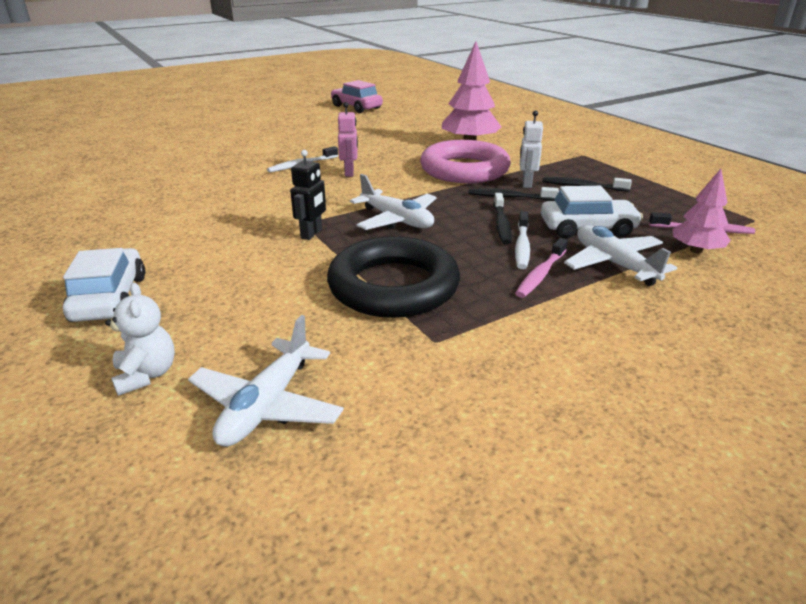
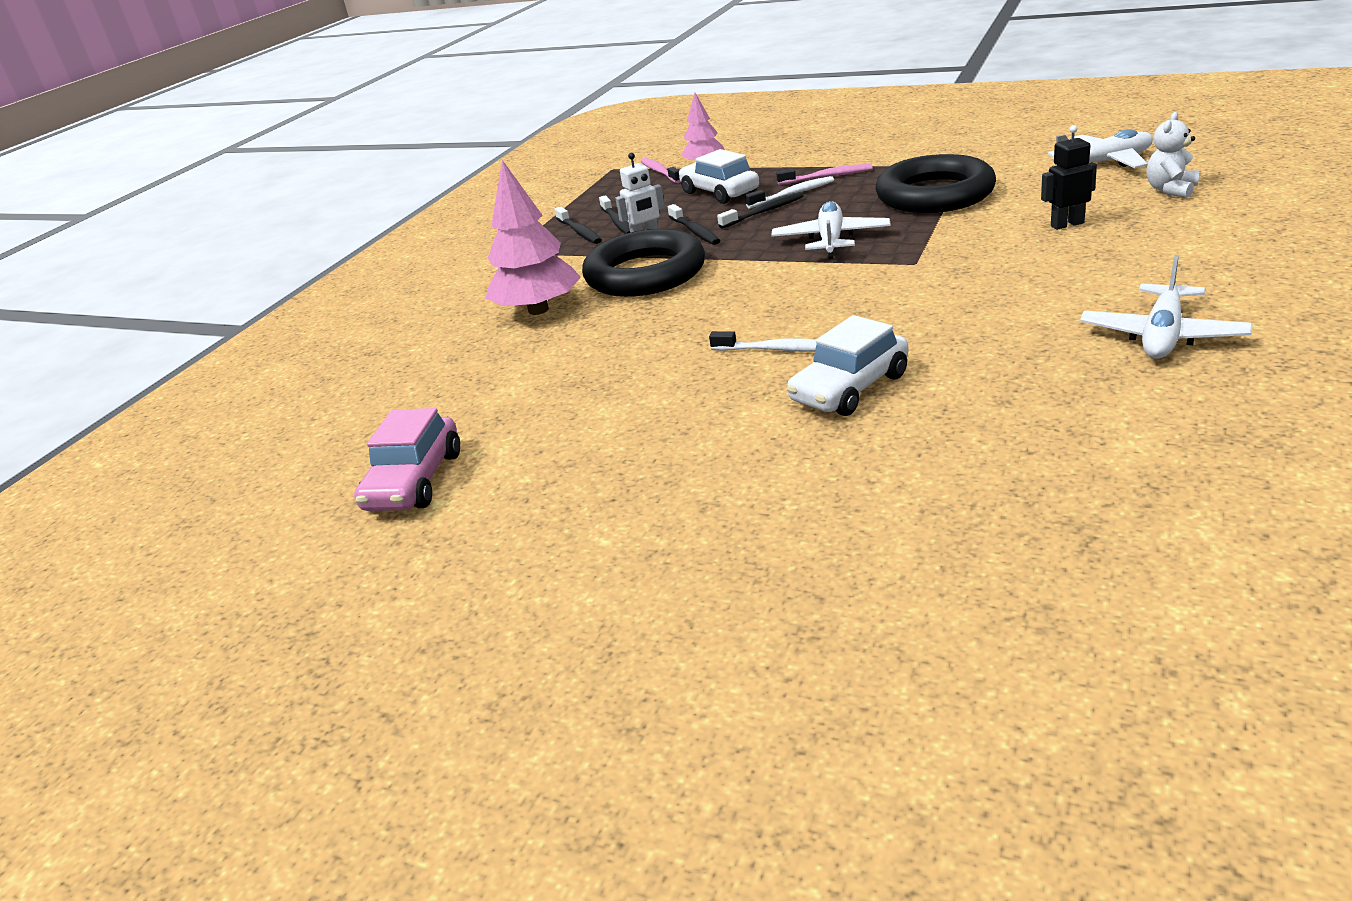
camera: 120 degrees left, 0 degrees up
(109, 298) = (1173, 243): white car -> white car (850, 388)
(312, 234) = (926, 249): black robot -> black robot (1067, 224)
(349, 173) = (754, 313): pink robot -> none
(464, 169) = (645, 274): pink ring -> black ring
(585, 174) = (579, 232): none -> black toothbrush
(614, 264) = (770, 170): white plane -> white plane (1162, 336)

